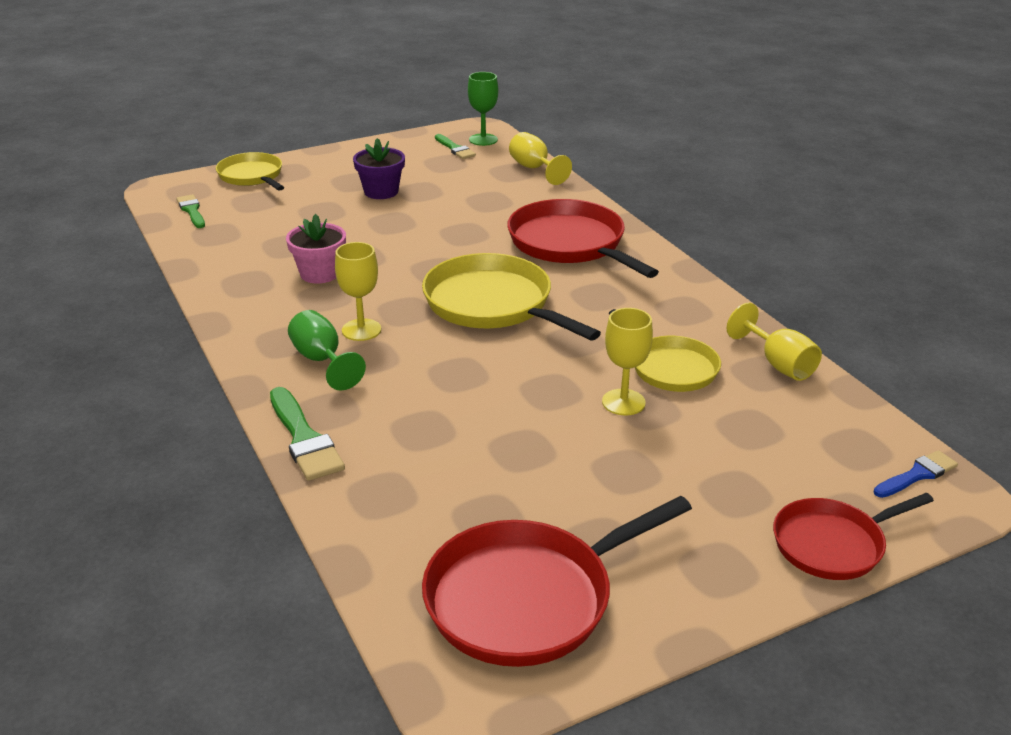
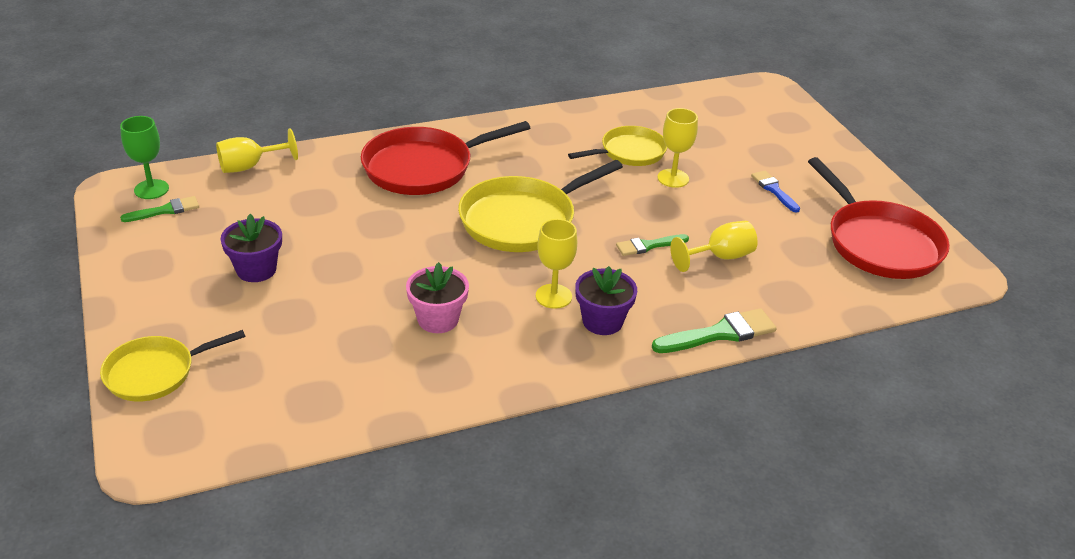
camera: 85 degrees left, 5 degrees up
(192, 211) = (238, 425): green brush -> green brush (648, 245)
(322, 360) = (602, 321): green goblet -> purple flower pot
(778, 364) = (629, 111): yellow goblet -> yellow goblet (720, 257)
(832, 544) = (814, 133): red pan -> none
(917, 475) = (749, 93): blue brush -> blue brush (774, 190)

